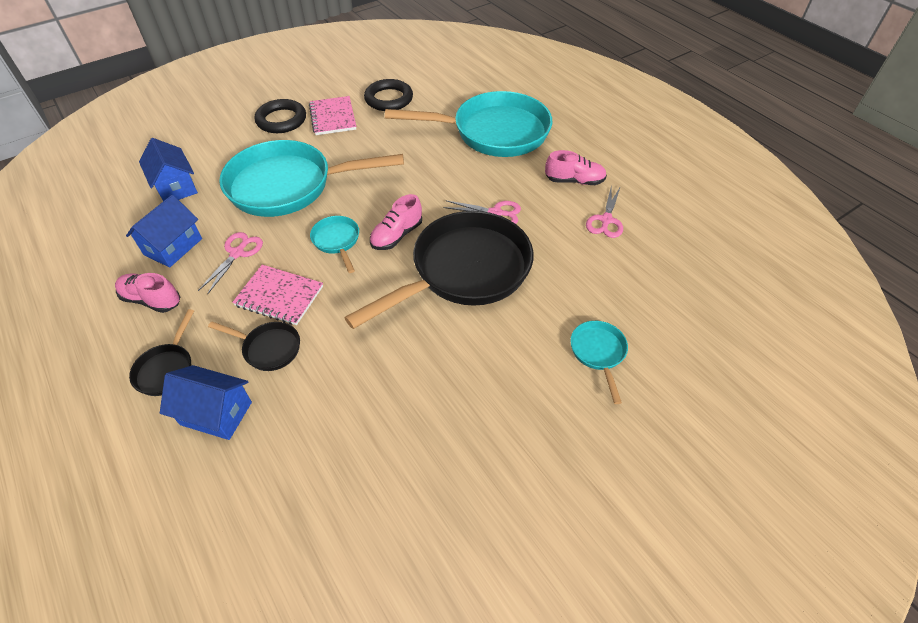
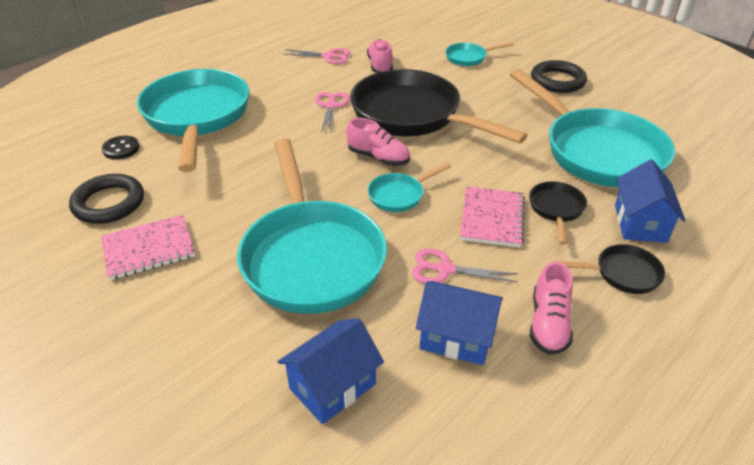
camera: 100 degrees left, 10 degrees down
(281, 120) = (149, 306): black ring -> black ring (557, 81)
(346, 424) = (597, 151): none -> turquoise pan
(455, 99) = (121, 149): none -> black button
(574, 181) = (278, 71): pink shoe -> pink shoe (380, 66)

